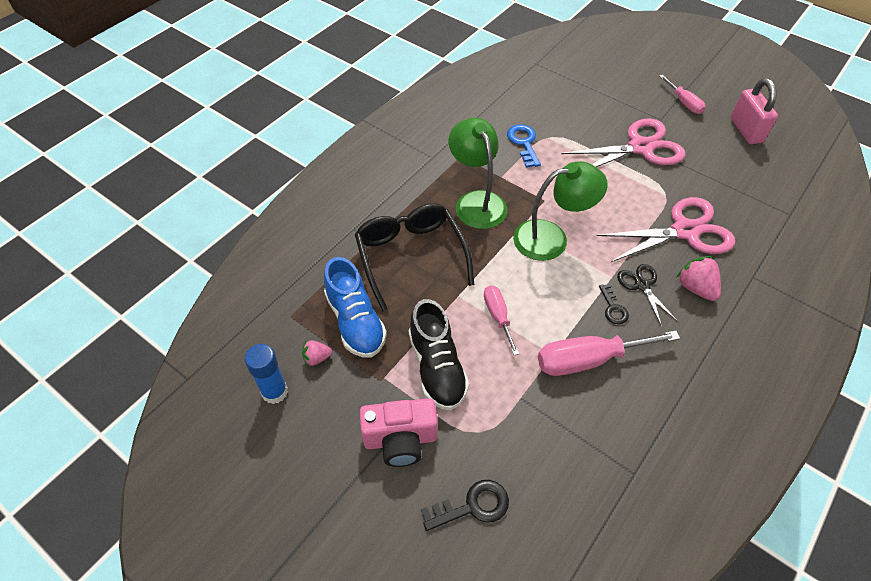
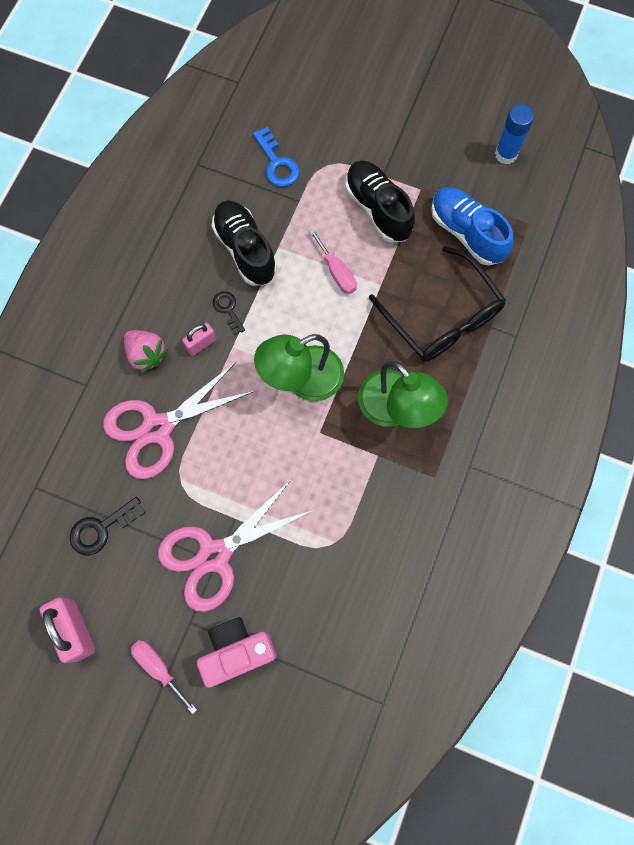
camera: 165 degrees right, 20 degrees up
(317, 358) = (485, 191): pink strawberry -> none
(400, 440) = (387, 143): pink camera -> pink camera (236, 651)
(473, 506) = (317, 111): black key -> black key (101, 529)
(523, 143) = (363, 522): blue key -> blue key (277, 163)
(588, 360) = (245, 250): pink screwdriver -> black shoe
(642, 285) = (201, 344): black scissors -> pink padlock

